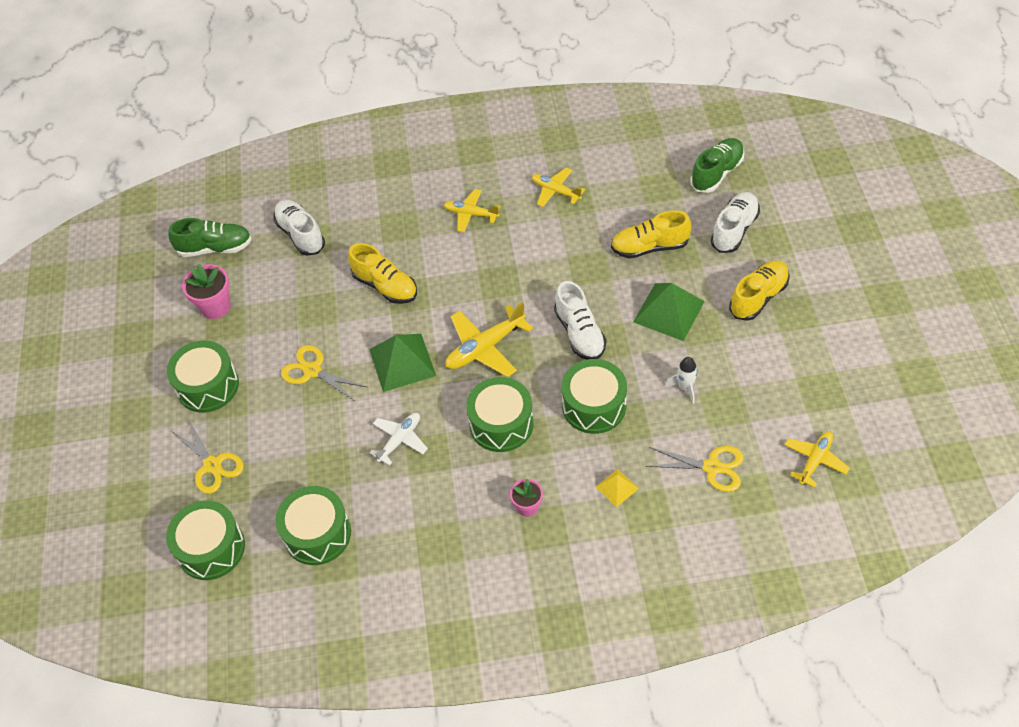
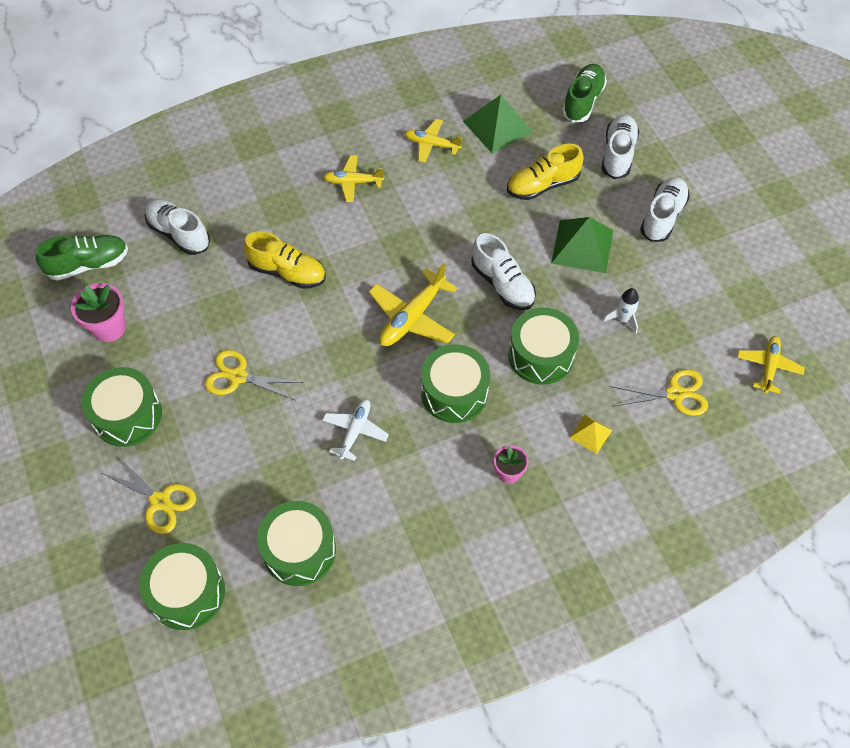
camera: 20 degrees left, 5 degrees up
(402, 362) = (331, 349): green pyramid -> green pyramid (497, 126)
(758, 297) = (662, 216): yellow shoe -> white shoe

